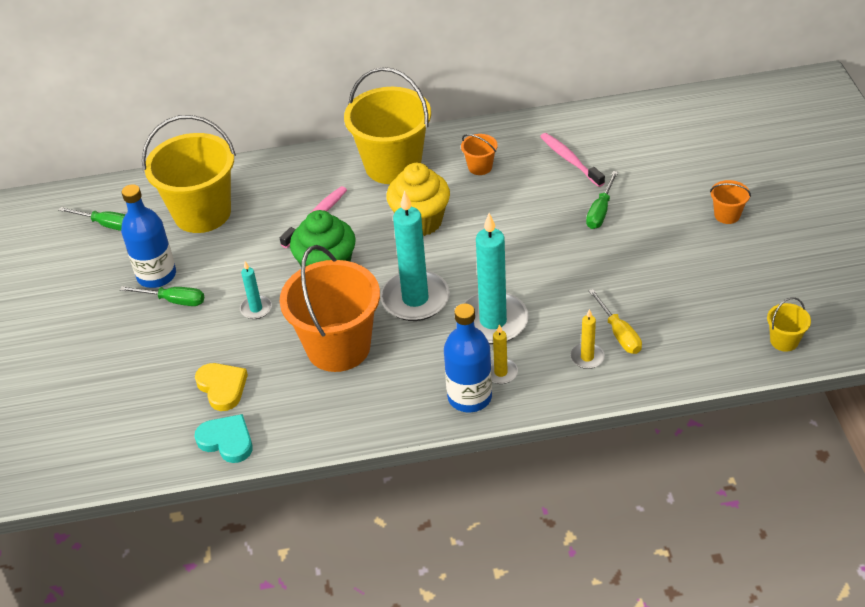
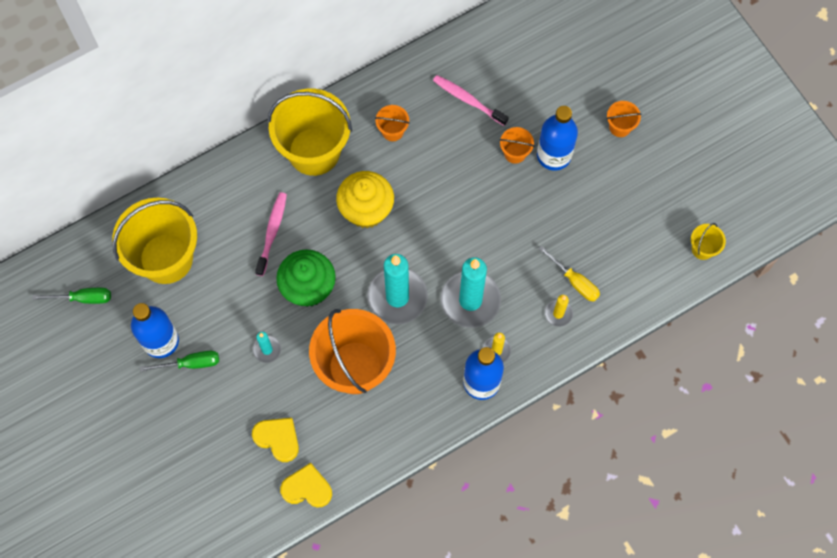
camera: 25 degrees left, 25 degrees up
(227, 441) = (307, 488): turquoise heart -> yellow heart
(600, 211) = (515, 153): green screwdriver -> orange bucket
(642, 222) = (554, 155): none -> blue bottle

